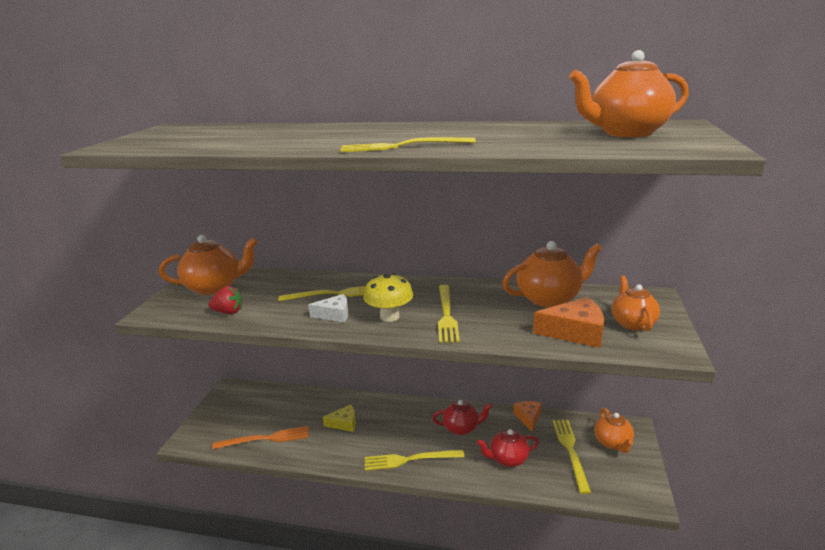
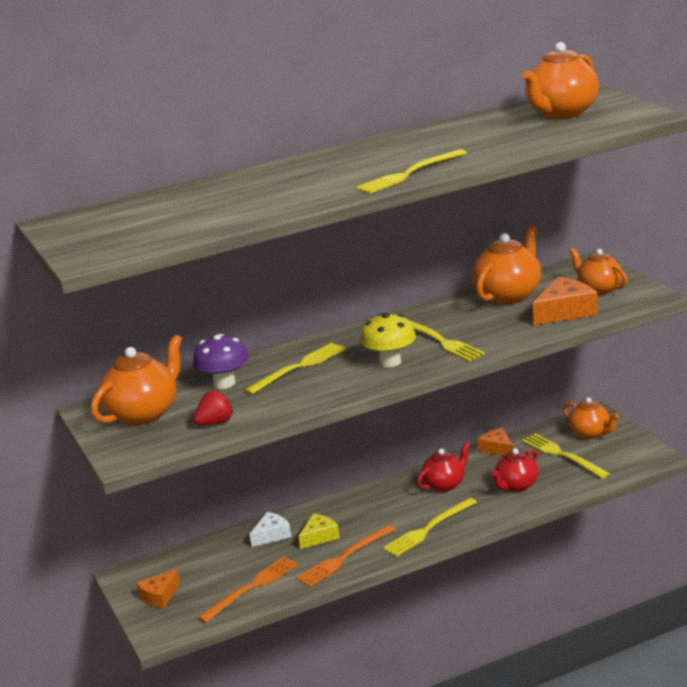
camera: 35 degrees left, 0 degrees up
(222, 413) = (159, 596): none -> orange cheese
(282, 286) = (224, 383): none -> purple mushroom
(334, 315) = (334, 381): white cheese -> white cheese (272, 535)
(336, 450) = (344, 557): none -> orange fork

